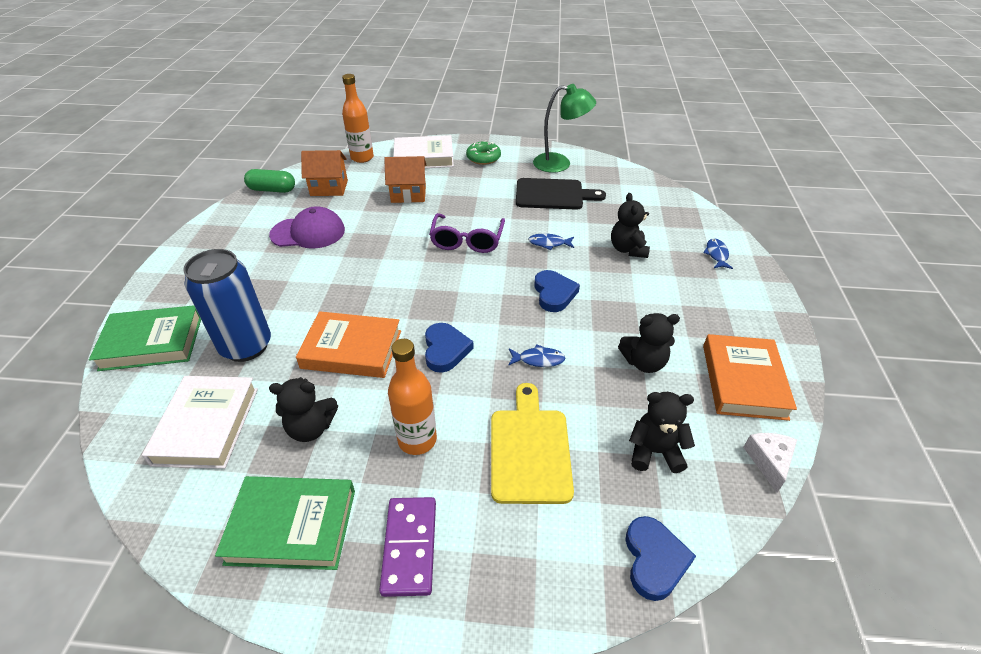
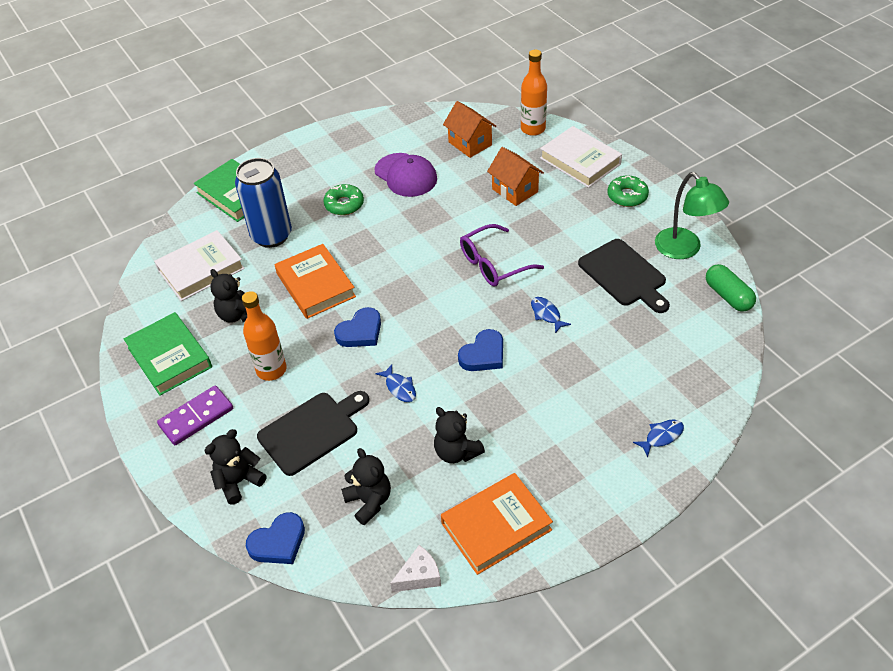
camera: 55 degrees right, 5 degrees up
(272, 190) = (432, 118): green capsule -> green capsule (728, 296)
(284, 281) = (344, 204): none -> green donut
(530, 449) = (312, 431): yellow cutting board -> black cutting board
(628, 249) = (597, 370): black teddy bear -> black teddy bear (239, 481)

